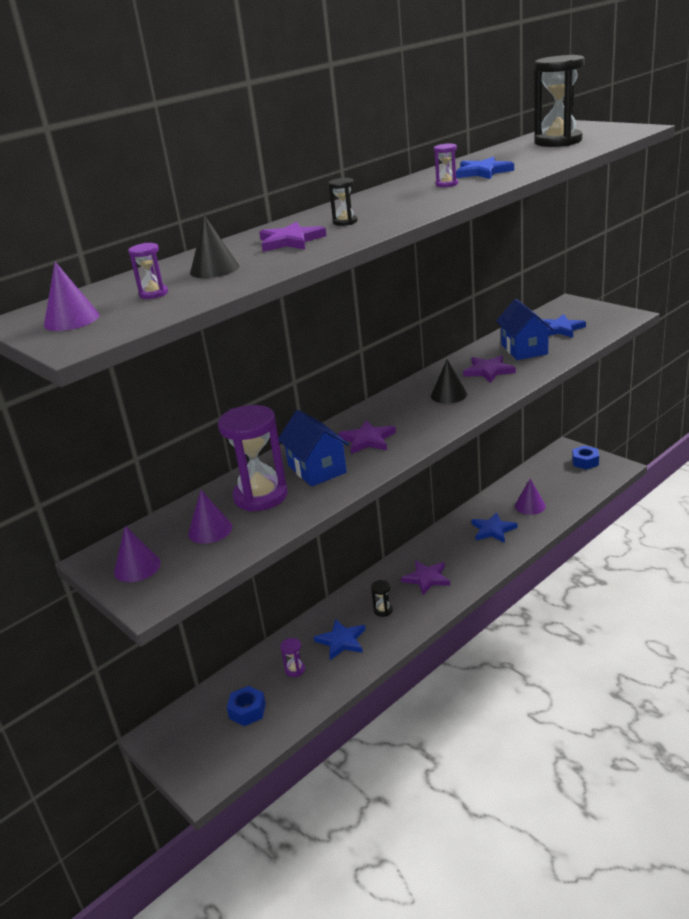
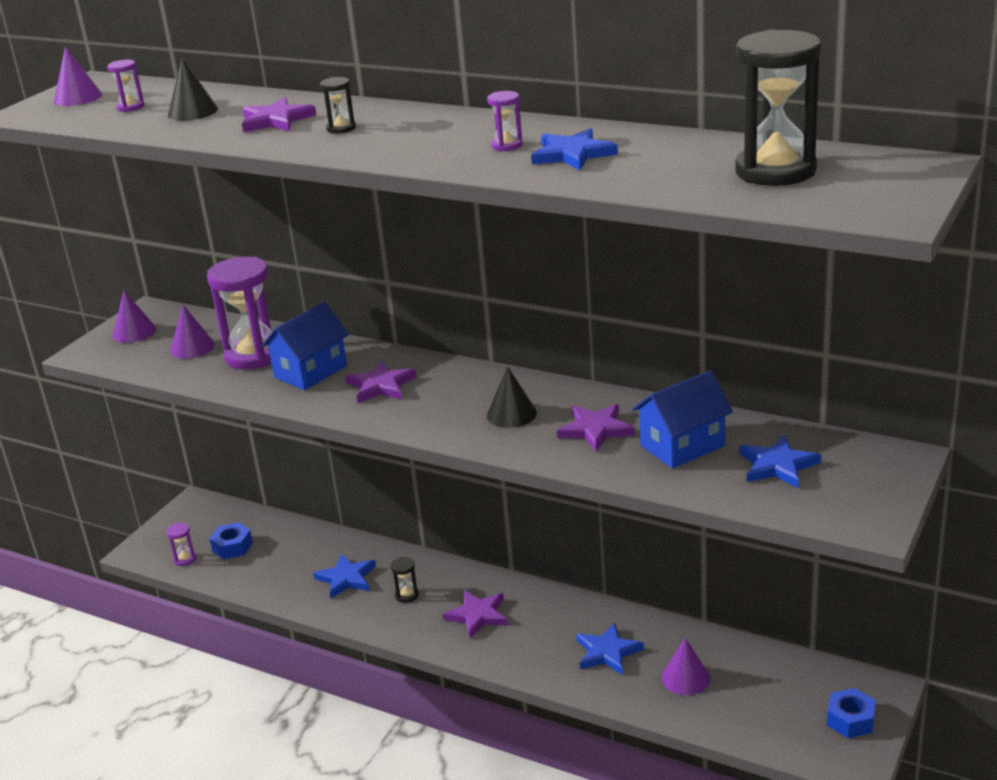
camera: 70 degrees right, 0 degrees up
(295, 670) = (295, 559): purple hourglass -> purple hourglass (185, 559)

